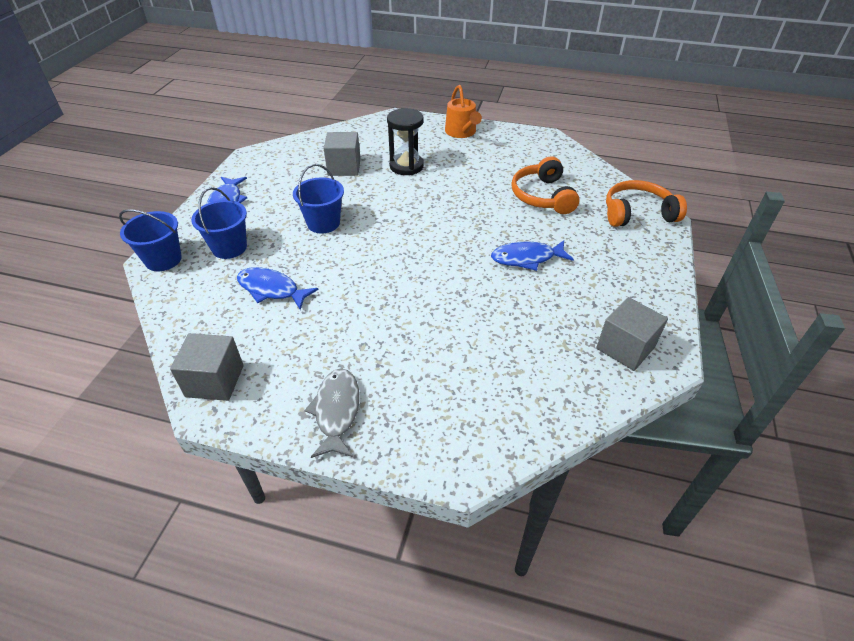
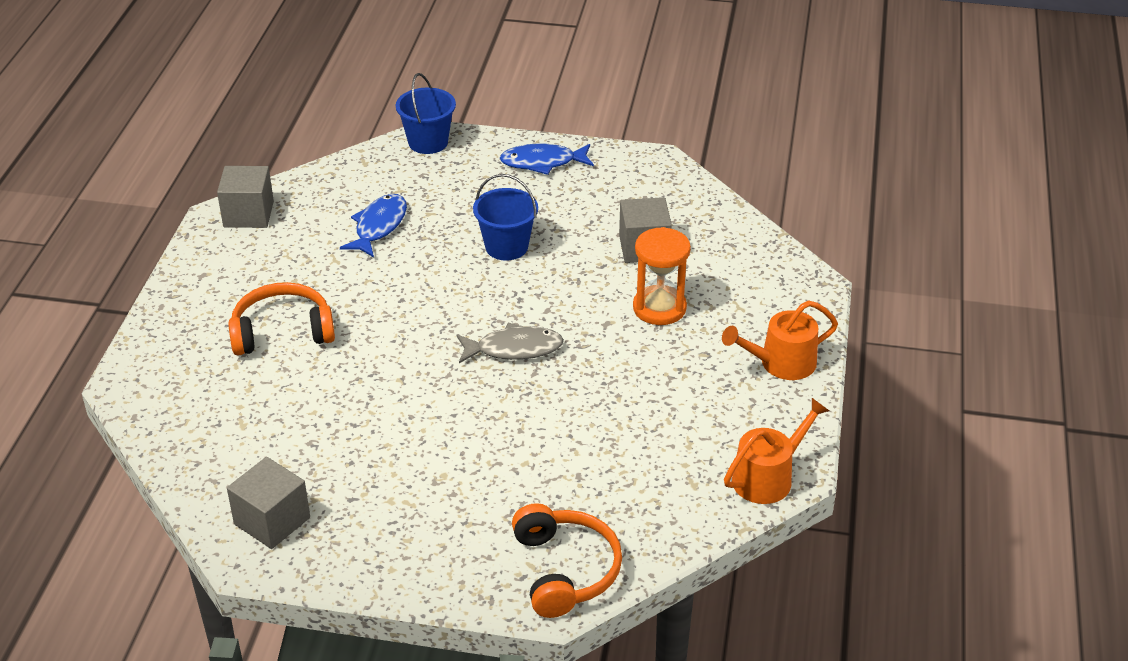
camera: 85 degrees right, 5 degrees down
(229, 247) = (452, 183): blue bucket -> none
(337, 411) = (203, 296): grey fish -> grey fish (514, 349)
(406, 166) = (659, 308): black hourglass -> orange hourglass
(526, 258) = (443, 436): blue fish -> none
(542, 196) = (599, 458): orange headphones -> orange headphones (282, 331)
(552, 144) = (767, 477): none -> orange watering can

